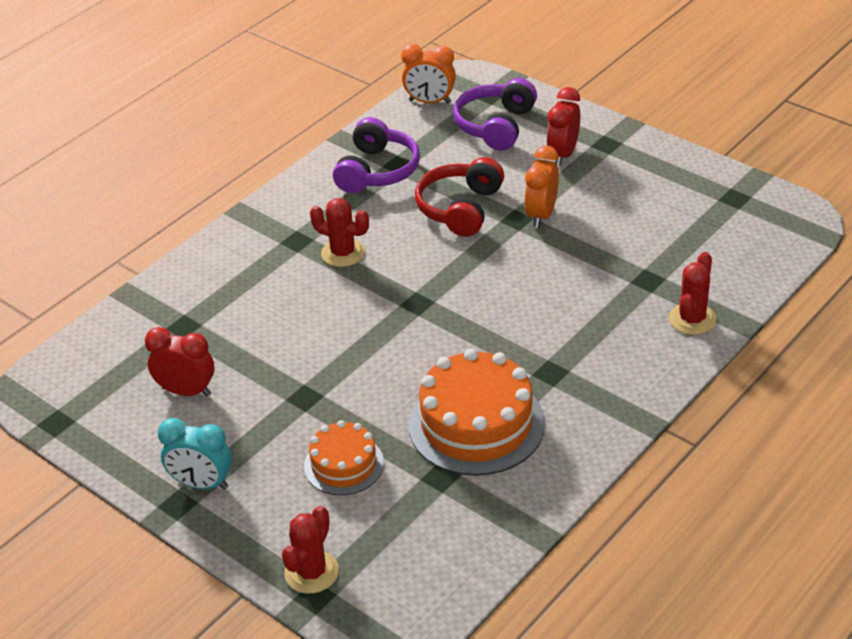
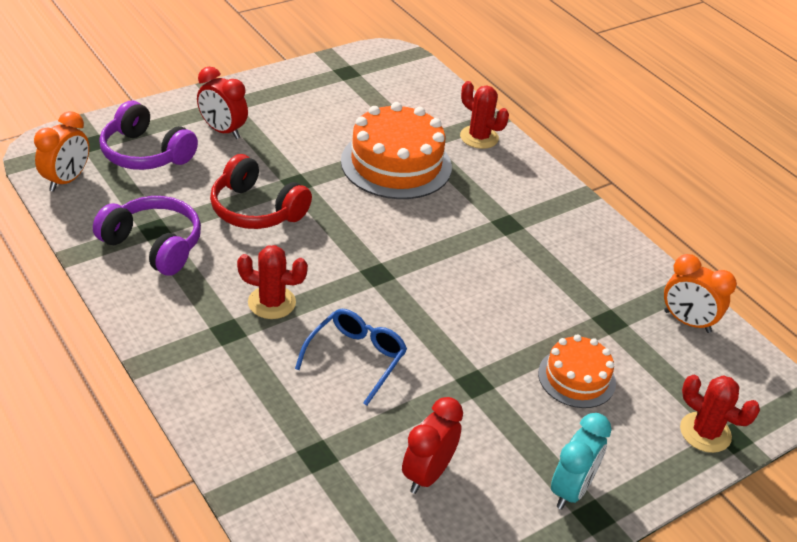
camera: 80 degrees left, 0 degrees up
(300, 318) = (356, 358): none -> blue glasses
(343, 253) = (272, 302): red cactus -> red cactus turned 60 degrees clockwise
(476, 424) = (554, 282): orange cake -> orange cake (396, 164)
(541, 215) = (300, 168): orange clock -> orange clock (687, 322)

